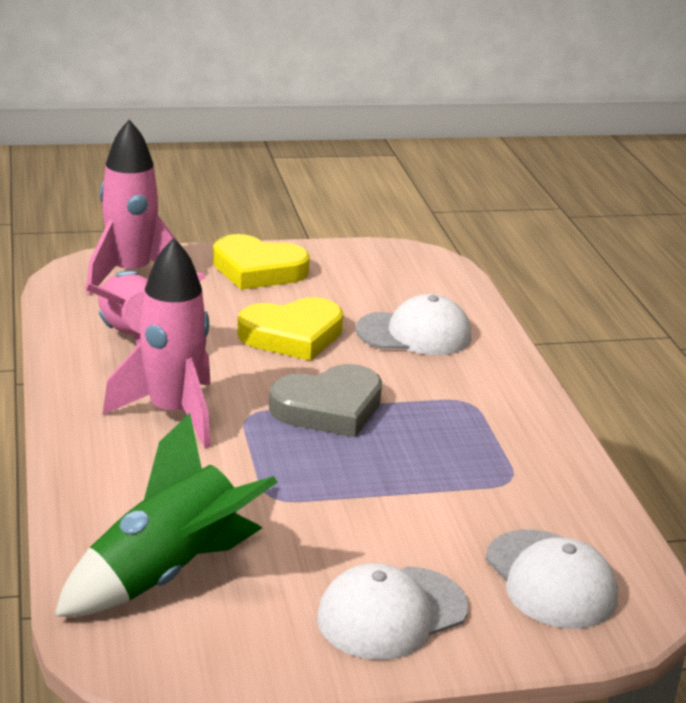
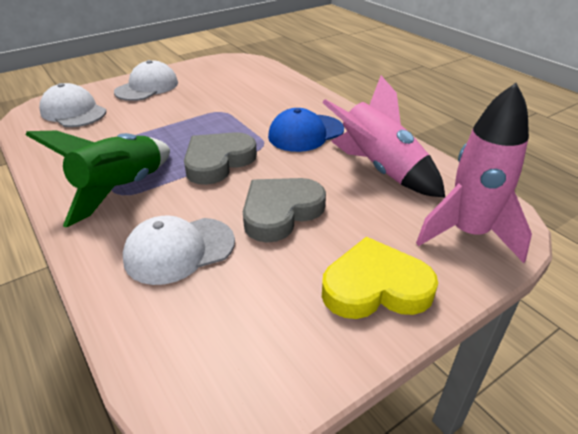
camera: 160 degrees right, 10 degrees up
(167, 574) = (244, 78): green rocket -> green rocket (122, 190)
(172, 414) = (305, 133): pink rocket -> blue cap
(292, 335) = (280, 212): yellow heart -> grey heart

